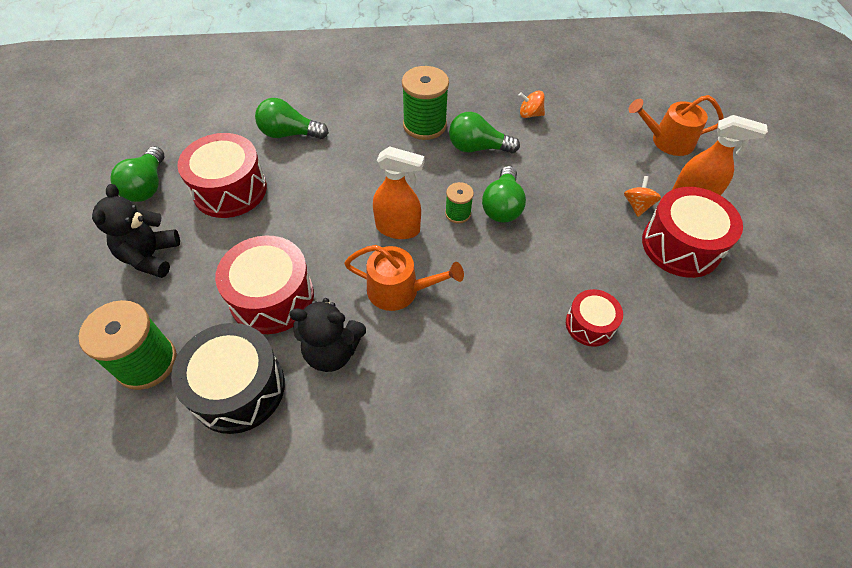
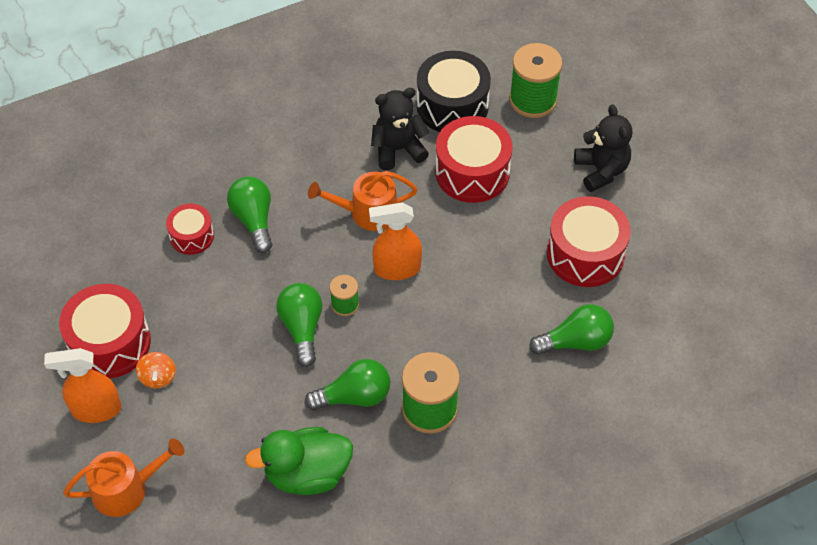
camera: 160 degrees right, 0 degrees up
(147, 186) = (667, 231): green light bulb -> green light bulb (254, 220)
(530, 114) = (307, 474): orange spinning top -> green duck

